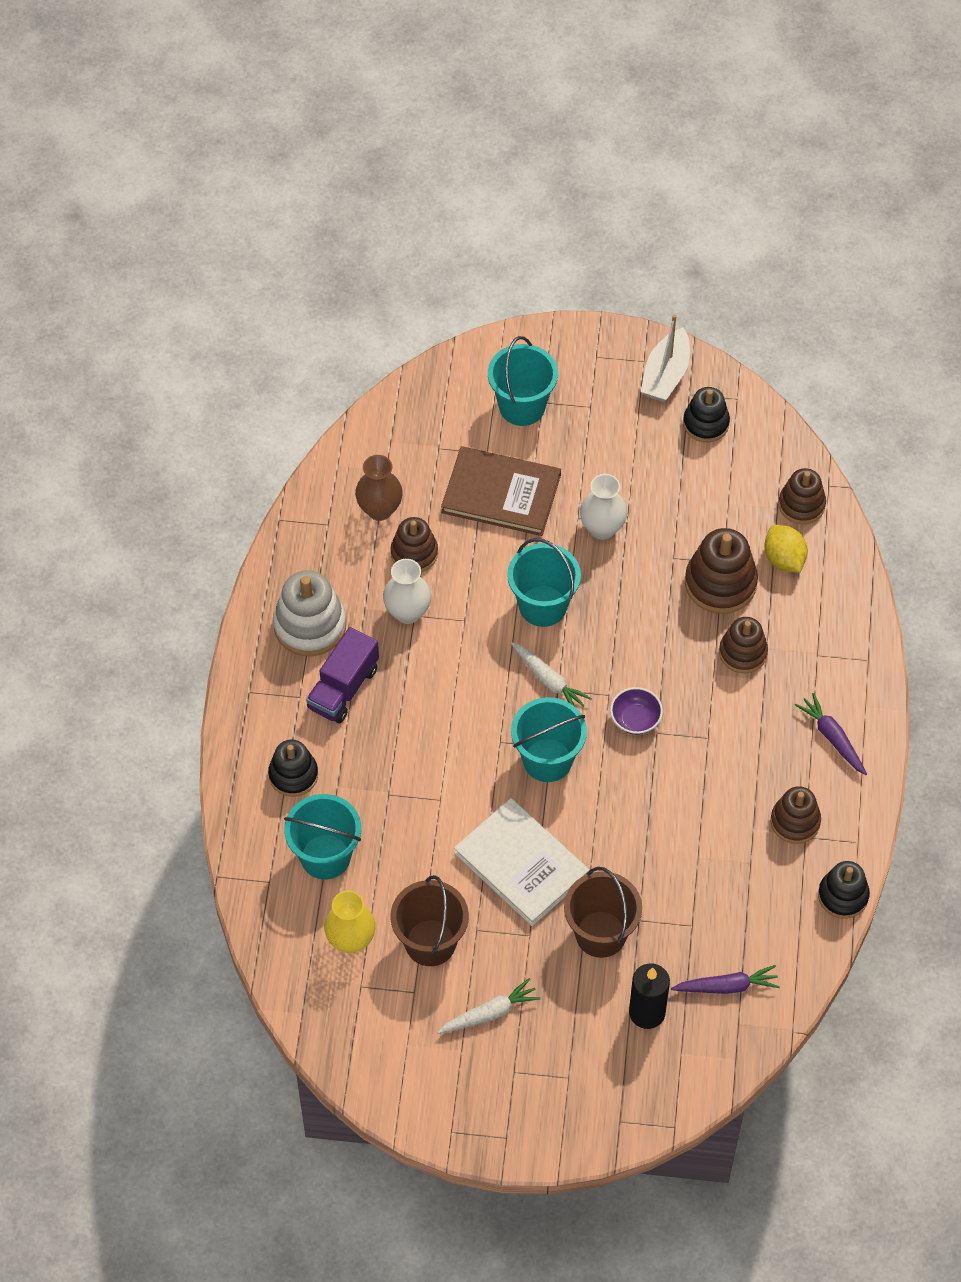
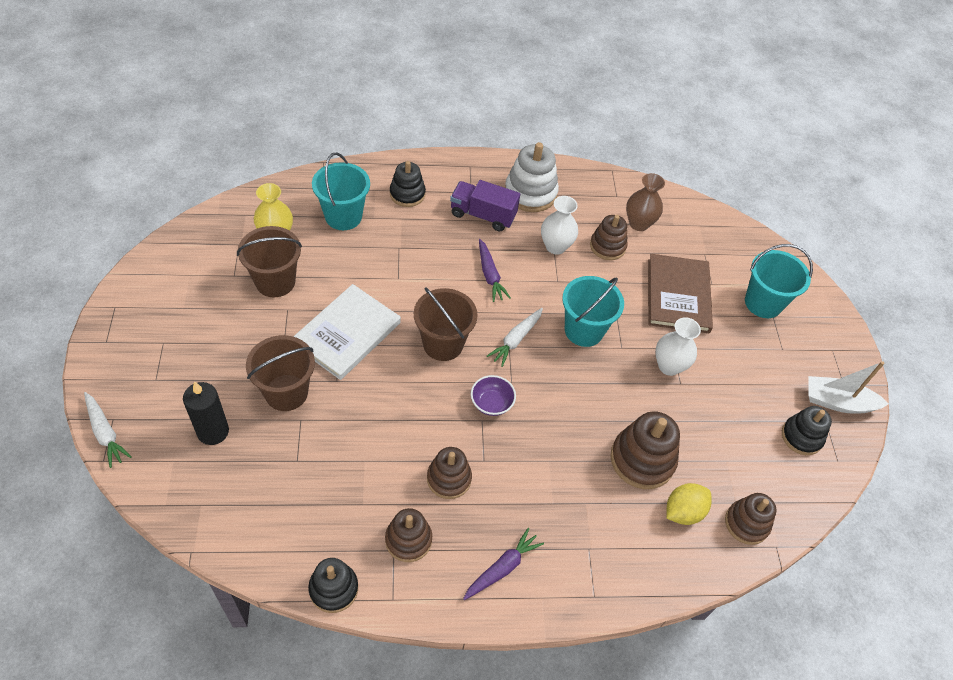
camera: 75 degrees right, 5 degrees down
(489, 1013) = (215, 323): white carrot -> white carrot (105, 433)
(547, 760) = (443, 344): turquoise bucket -> brown bucket
(727, 986) = (237, 493): purple carrot -> purple carrot (490, 275)
(743, 652) = (576, 483): brown stacking toy -> brown stacking toy (449, 478)

